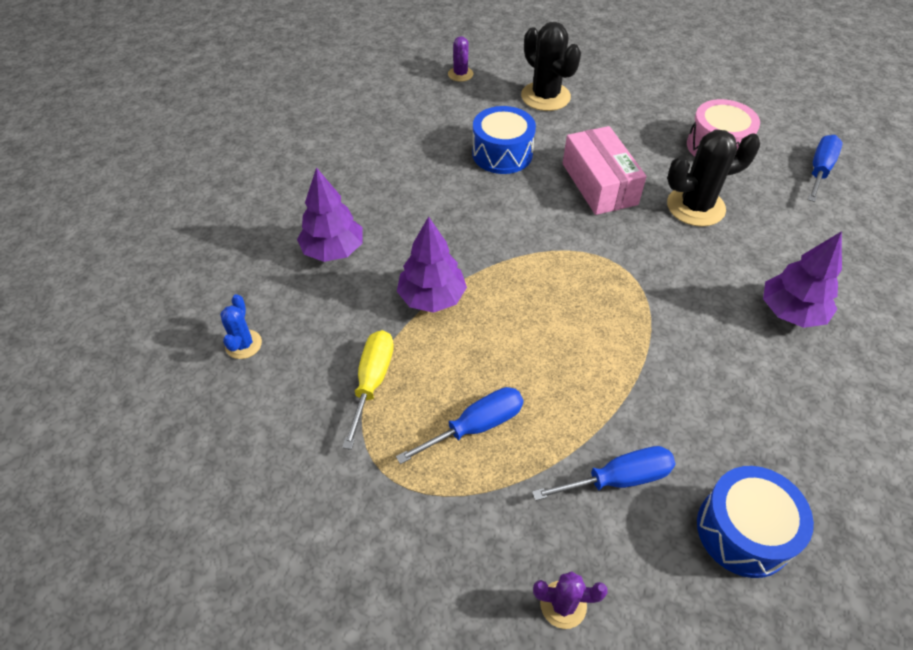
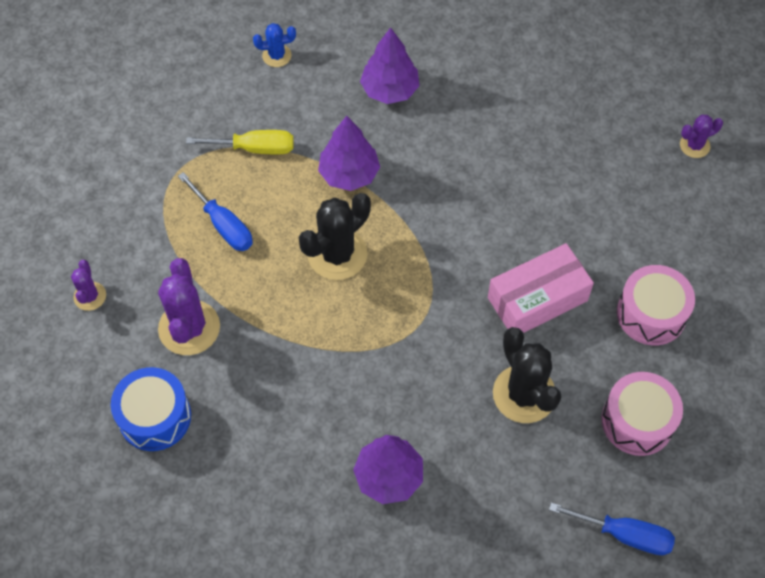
camera: 80 degrees right, 10 degrees up
(502, 154) = (562, 204): blue drum -> none
(545, 96) = (679, 236): black cactus -> black cactus (337, 254)
(617, 123) = (651, 314): none -> pink drum
(618, 479) = (189, 328): blue screwdriver -> purple cactus

